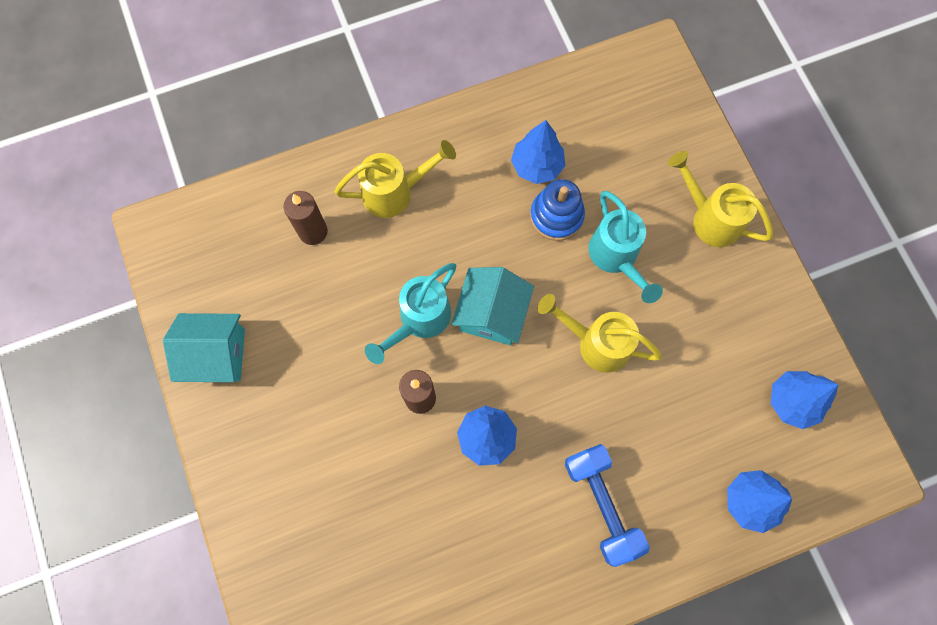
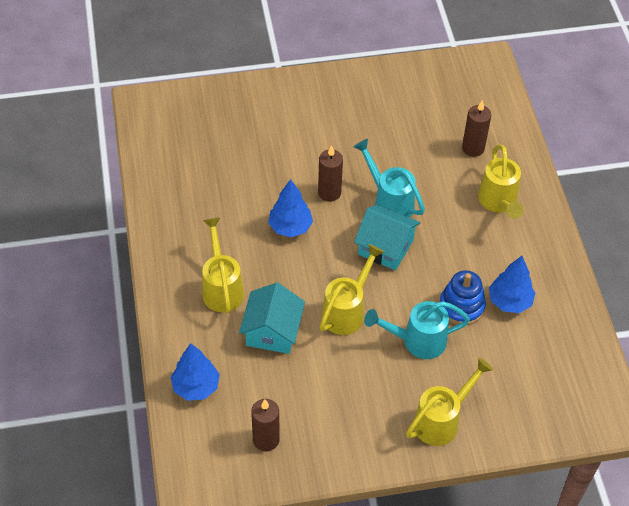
camera: 100 degrees right, 20 degrees down
(216, 354) = (388, 85): turquoise house -> turquoise house (272, 331)
(601, 505) = (222, 288): blue dumbbell -> yellow watering can
(792, 401) = (266, 440): blue tree -> brown candle

